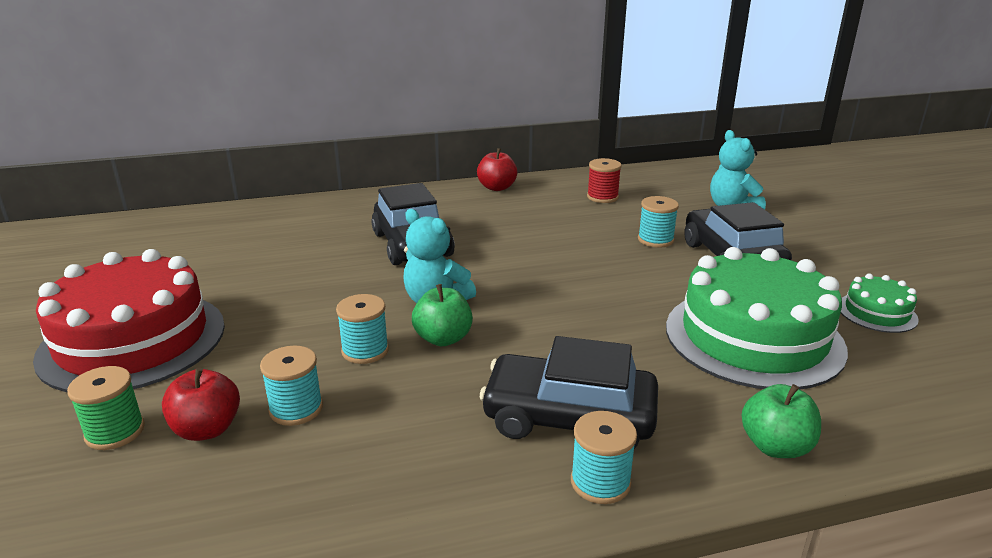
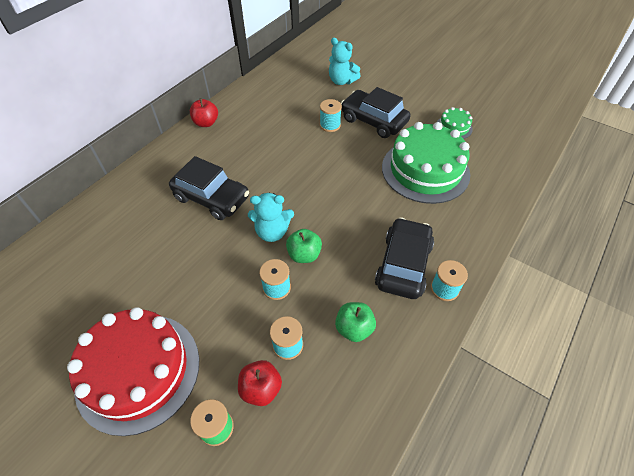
camera: 40 degrees left, 25 degrees up
(569, 418) = (403, 265): black car -> black car turned 135 degrees clockwise
(602, 197) = (272, 103): red spool -> none
(775, 446) = (481, 227): green apple -> green apple (354, 328)

